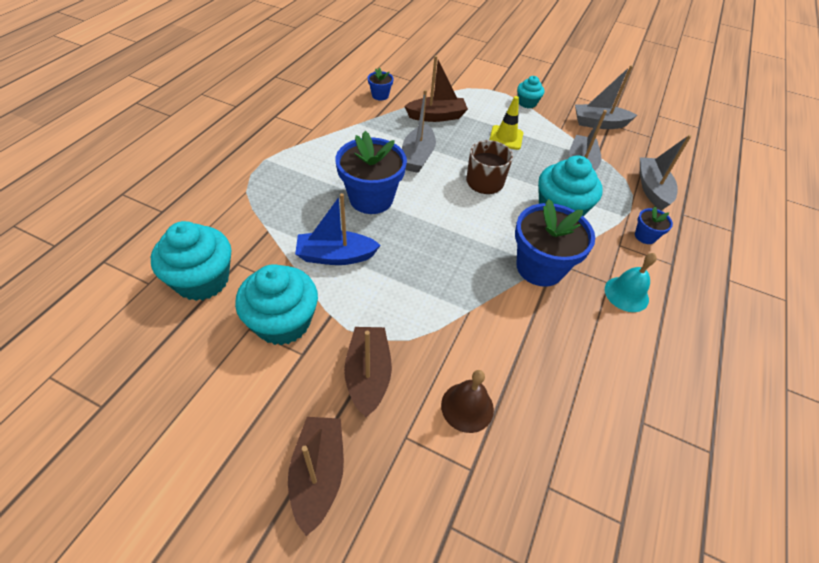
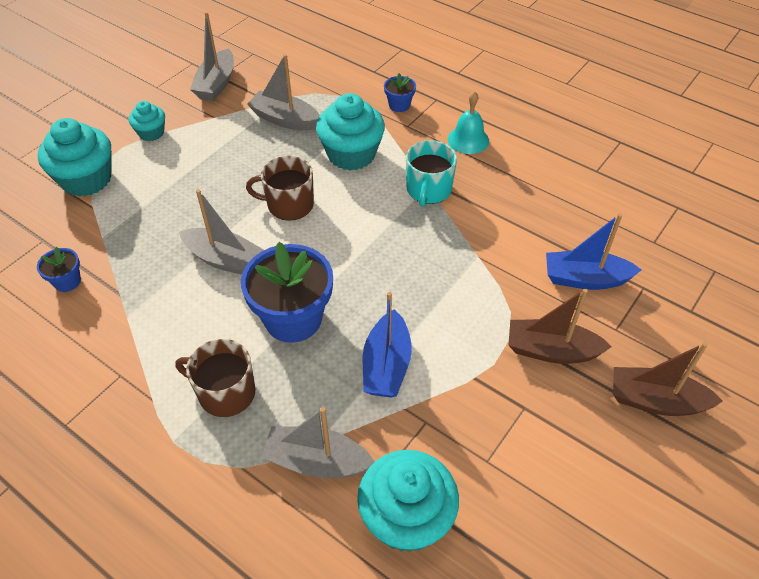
camera: 75 degrees left, 0 degrees up
(283, 322) = (481, 425): turquoise cupcake -> turquoise cupcake (86, 179)
(303, 175) = (225, 393): none -> brown mug
(436, 116) = (145, 226): brown boat -> none
(467, 407) = (585, 279): brown bell -> blue boat
(506, 138) = (215, 168): yellow traffic cone -> none
(540, 267) = (428, 190): blue flower pot -> turquoise mug
(652, 189) = (335, 79): grey boat -> grey boat (317, 461)

